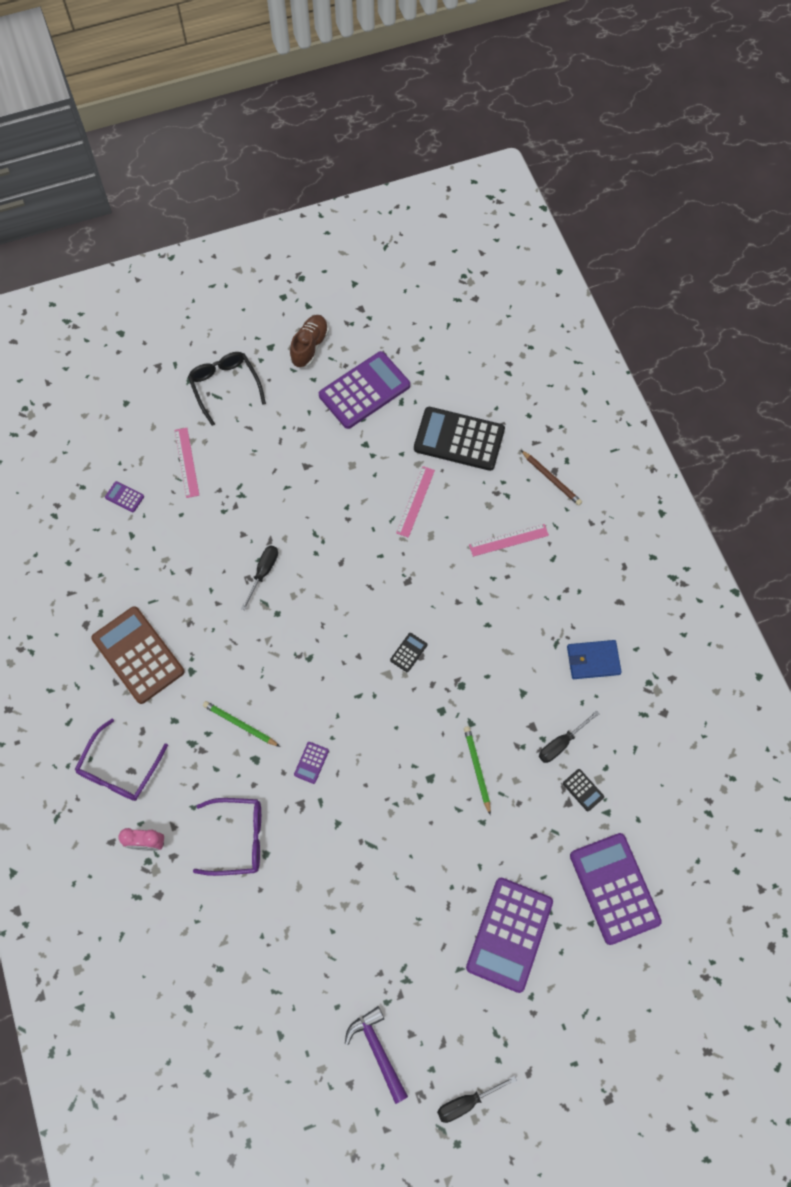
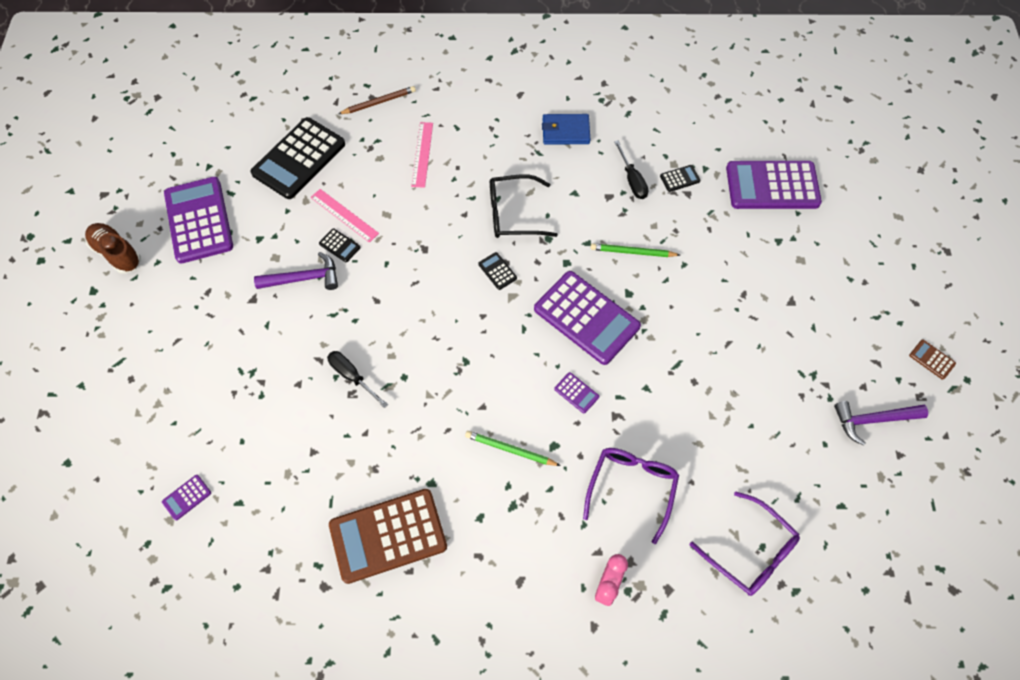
camera: 70 degrees left, 5 degrees down
(119, 769) = (513, 594): purple glasses -> purple glasses (750, 551)
(186, 462) = (181, 416): pink ruler -> none
(225, 387) = (113, 350): black glasses -> black glasses (514, 214)
(240, 724) = (510, 450): green pencil -> green pencil turned 60 degrees clockwise
(340, 496) = (303, 278): none -> purple hammer
(383, 510) = (339, 245): none -> black calculator
(467, 1101) = (932, 359): black screwdriver -> brown calculator
(509, 934) = (792, 277): purple calculator -> purple calculator (586, 318)
(593, 660) = (565, 131): blue wallet -> blue wallet turned 75 degrees clockwise

